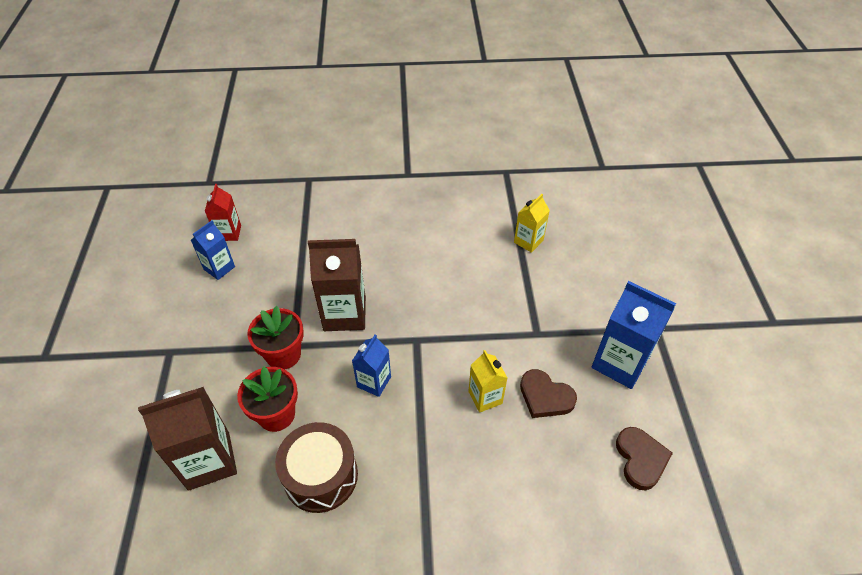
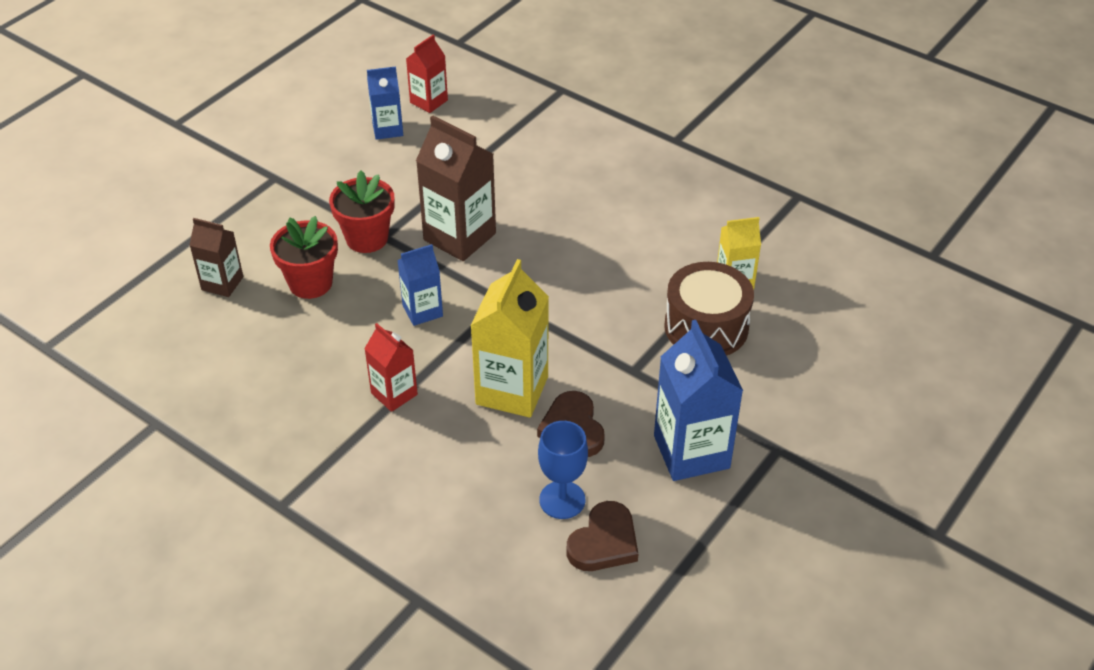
camera: 40 degrees right, 5 degrees down
(209, 460) = (222, 283): brown carton -> brown carton, size x0.58
(321, 476) = (297, 354): brown drum -> brown drum (706, 327)
(417, 455) = (394, 394): none -> red carton
(485, 397) = (512, 390): yellow carton -> yellow carton, size x1.73
(590, 450) = (562, 500): none -> blue goblet

